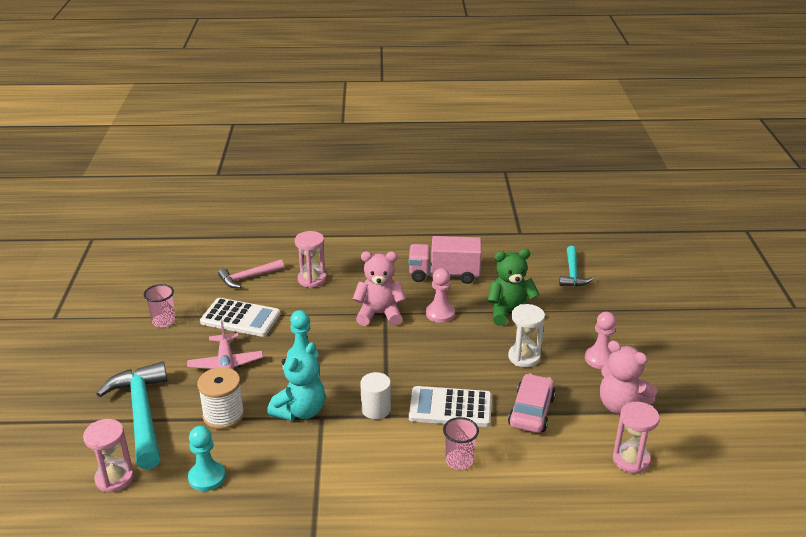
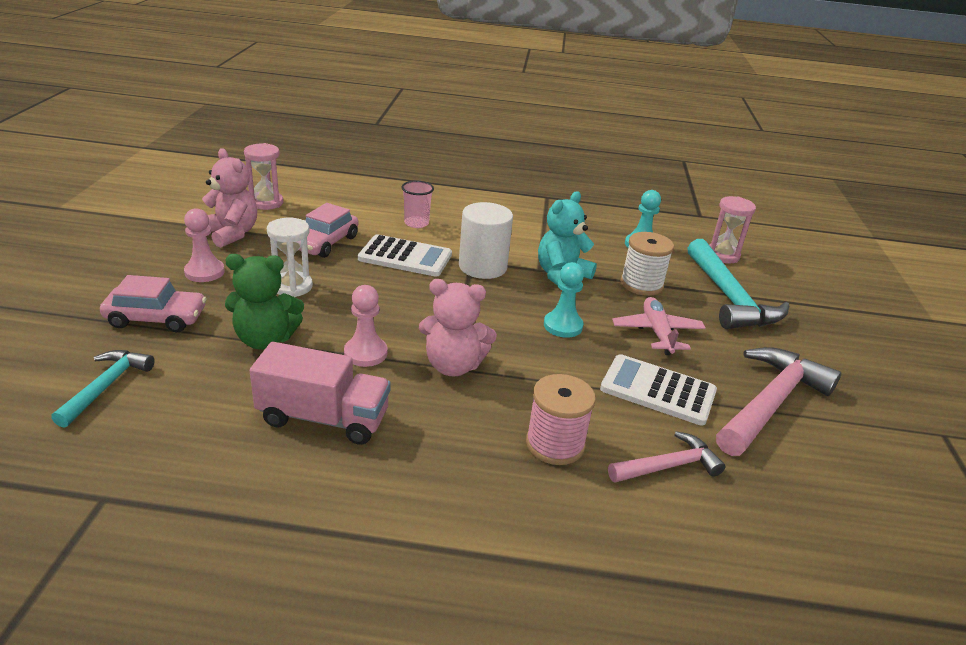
camera: 175 degrees left, 0 degrees up
(163, 321) = (770, 403): pink cup -> pink hammer
(312, 279) = (555, 444): pink hourglass -> pink spool
(376, 409) = (482, 267): white cylinder -> white cylinder, size x1.56
(592, 316) = (156, 318): none -> pink car

